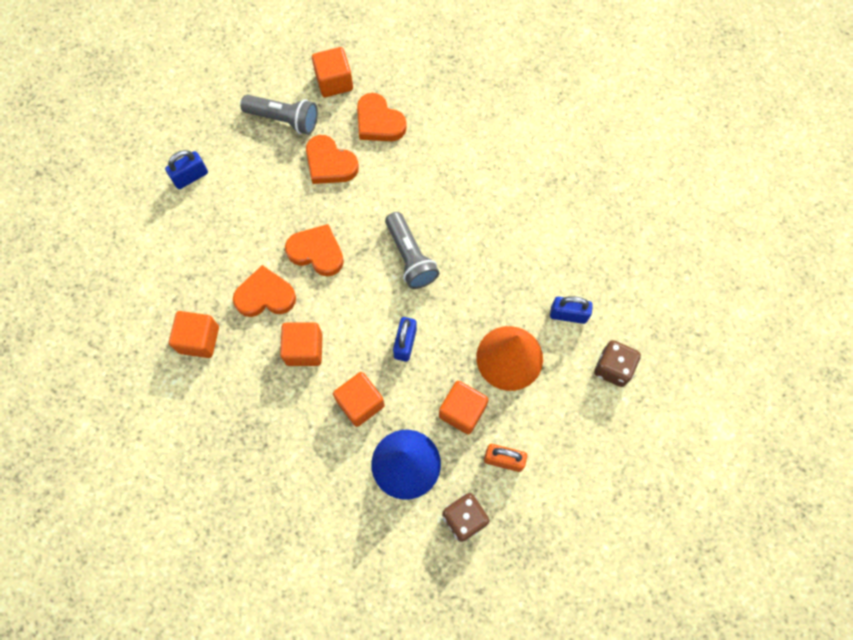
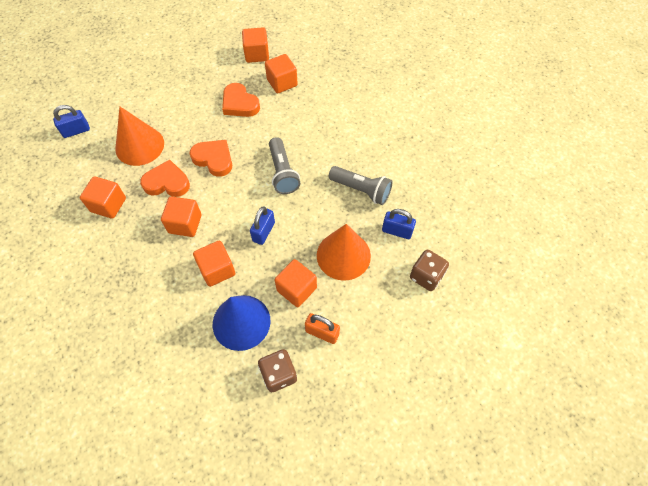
camera: 10 degrees right, 10 degrees down
(190, 177) = (138, 98): blue padlock -> blue padlock (76, 131)
(214, 248) = (139, 146): none -> orange cone
(284, 119) = (215, 72): grey flashlight -> grey flashlight (361, 190)
(379, 122) = (282, 83): orange heart -> orange cube

